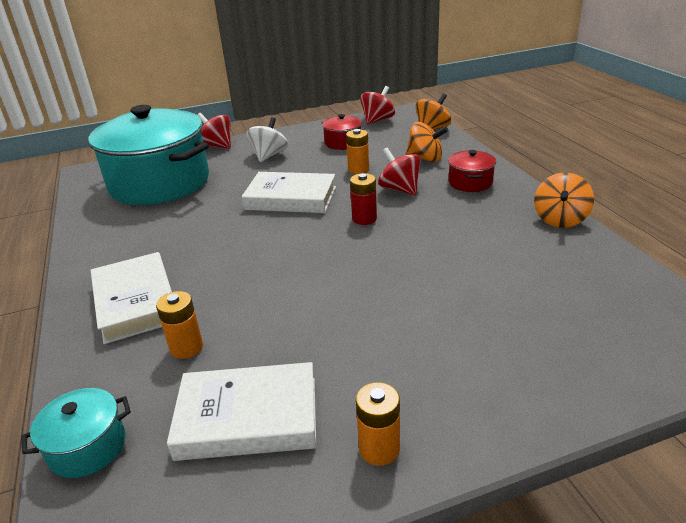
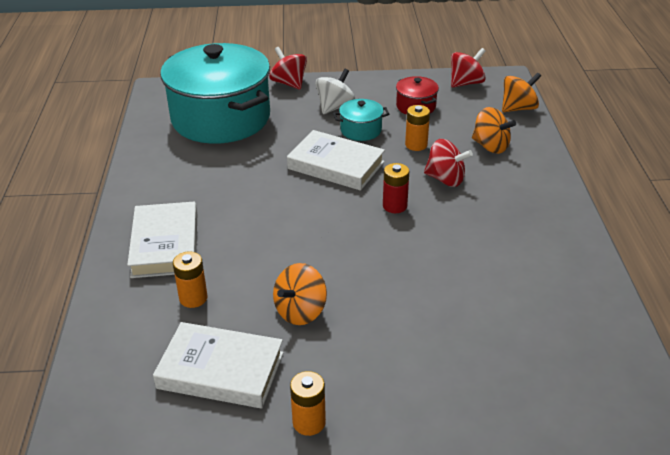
camera: 15 degrees right, 5 degrees up
(87, 447) = (99, 361): turquoise pot -> turquoise pot (361, 130)
(400, 189) = (445, 179): red spinning top -> red spinning top turned 135 degrees clockwise
(470, 182) = (520, 187): red pot -> none
(560, 219) = (585, 252): orange spinning top -> orange spinning top (300, 311)

